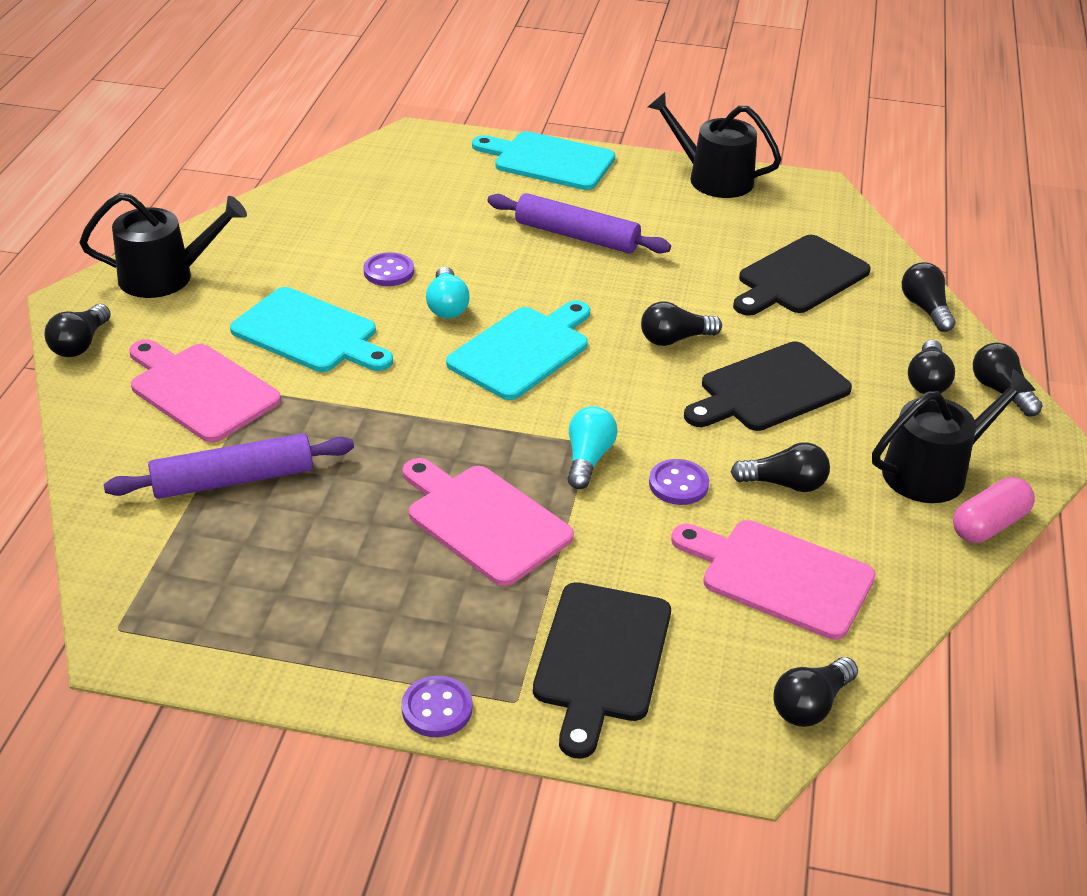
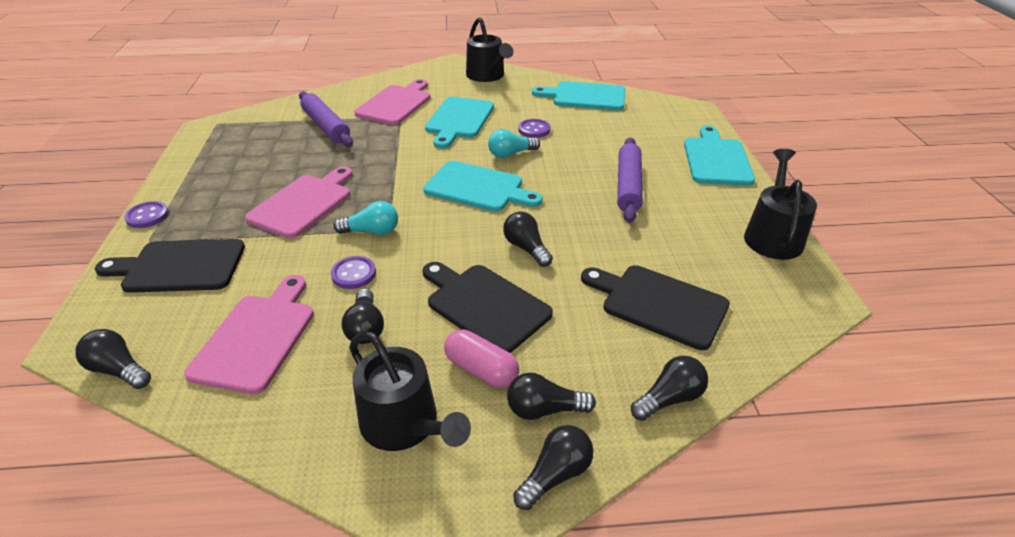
camera: 75 degrees right, 0 degrees up
(80, 344) = (420, 71): black light bulb -> none
(314, 205) = (585, 96): none -> turquoise cutting board
(989, 525) = (334, 474): pink capsule -> pink capsule (481, 369)

